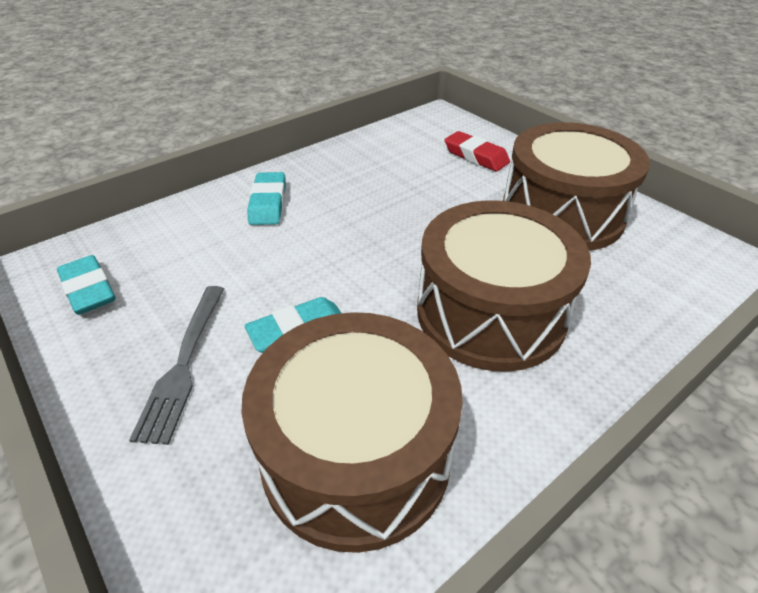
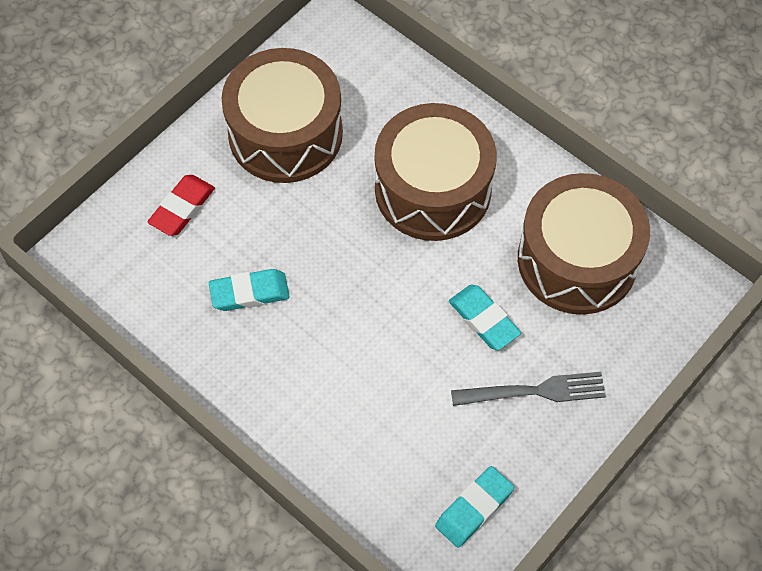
camera: 100 degrees left, 20 degrees up
(268, 203) = (310, 398): turquoise eraser -> turquoise eraser (249, 293)

